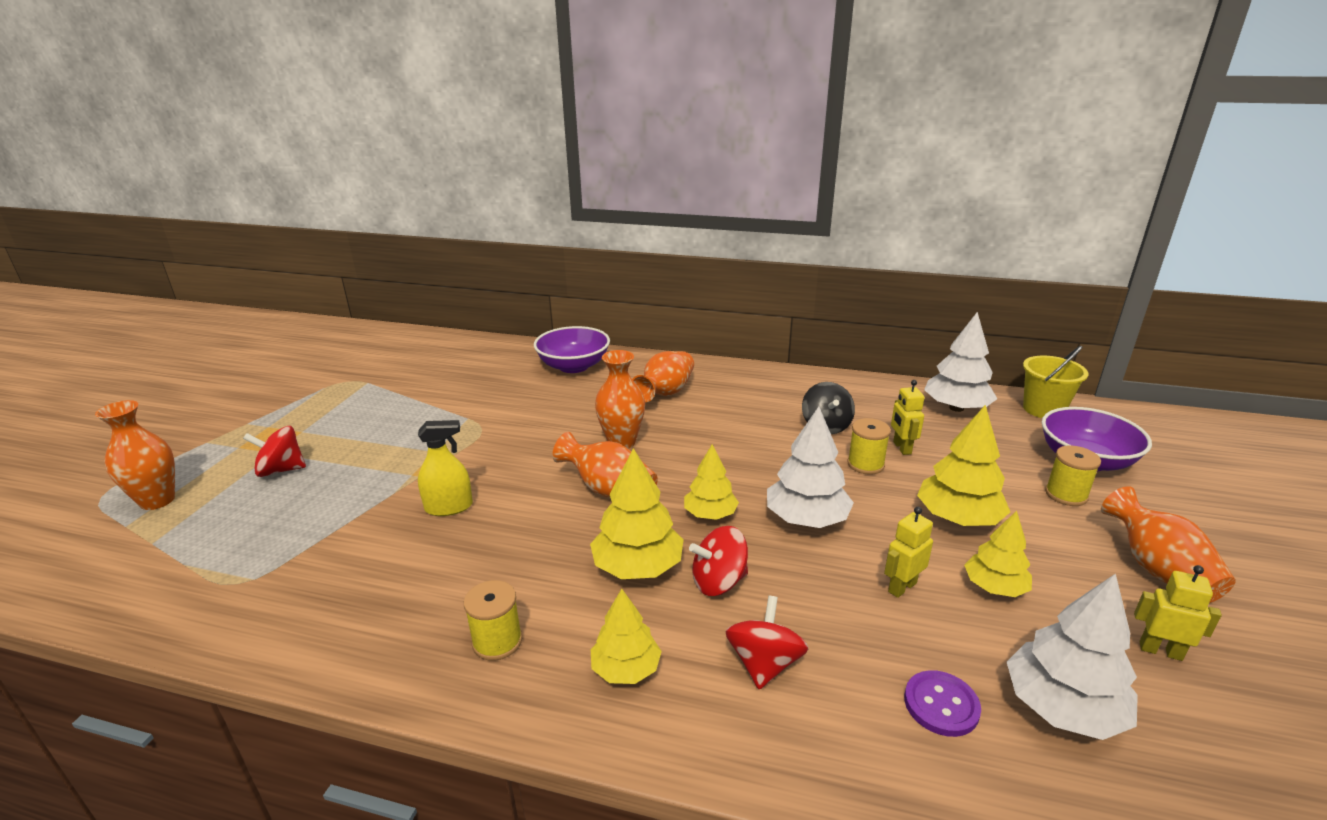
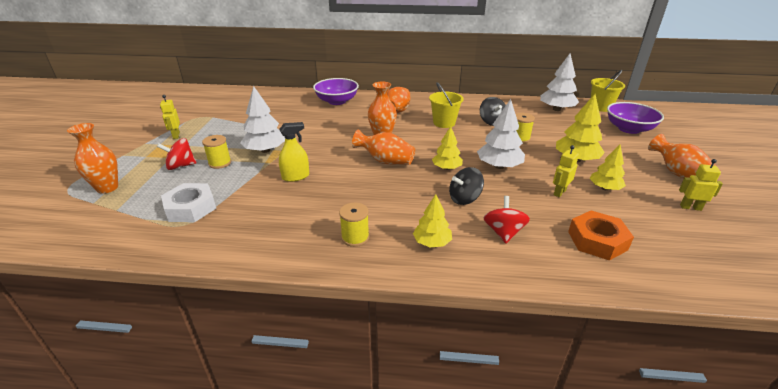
camera: 10 degrees left, 5 degrees up
(261, 551) = (191, 208): none -> white nut
(637, 567) = (417, 196): yellow tree -> none
(719, 582) = (464, 199): red spinning top -> black spinning top
(739, 421) = (444, 123): none -> yellow bucket
(901, 448) = (535, 130): yellow robot -> yellow robot (176, 135)
(941, 705) = (597, 240): purple button -> orange nut
(1063, 708) = (654, 235): white tree -> white tree (265, 150)
(1066, 495) = (624, 145): yellow spool -> yellow spool (220, 163)

